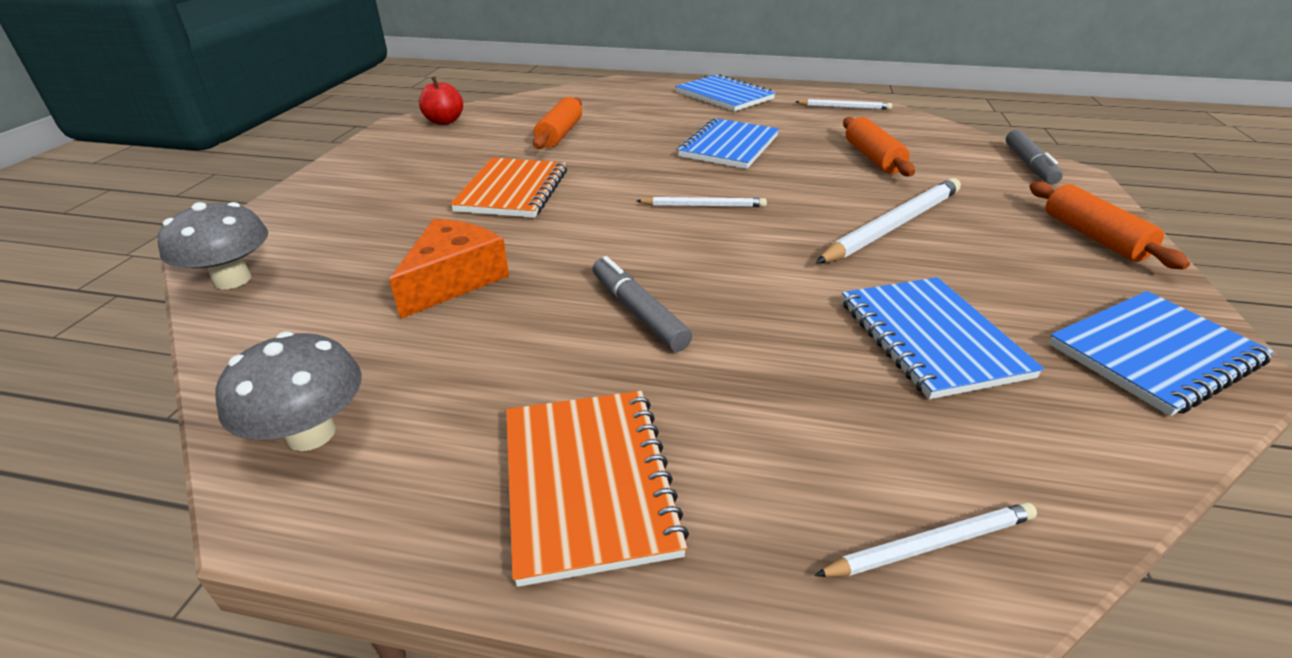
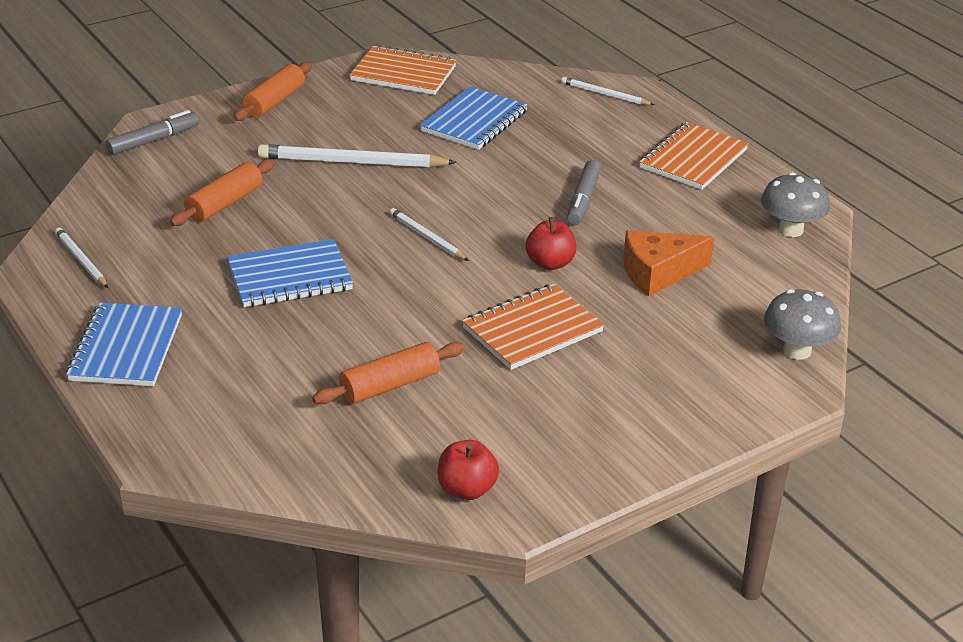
camera: 135 degrees left, 0 degrees up
(571, 237) = (550, 263): none -> red apple
(1154, 354) = (403, 74): blue notebook -> orange notebook

